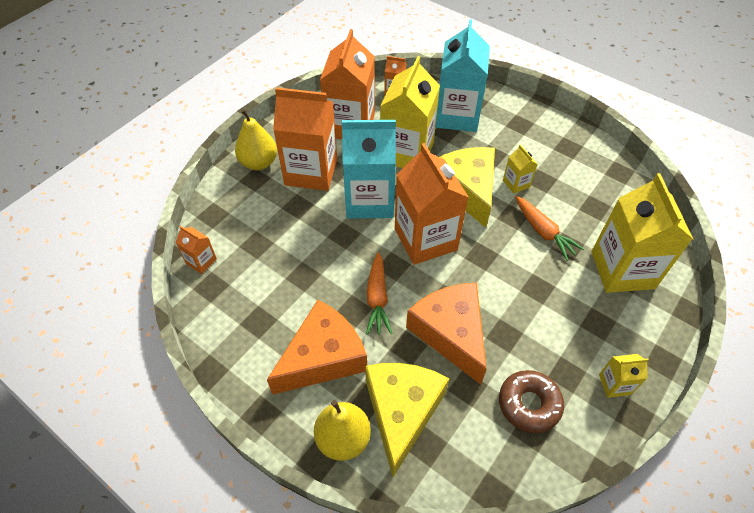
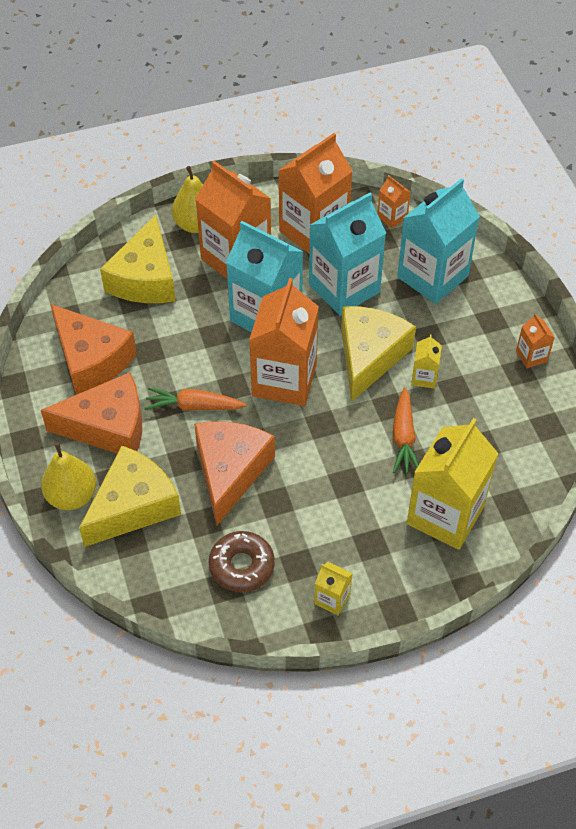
camera: 35 degrees right, 0 degrees up
(201, 261) = (76, 290): orange carton -> orange carton (531, 356)
(252, 222) = (145, 278): none -> yellow cheese
(262, 310) = (91, 360): none -> orange cheese
(377, 298) = (194, 406): orange carrot -> orange carrot turned 60 degrees clockwise
(407, 153) = (344, 288): yellow carton -> turquoise carton

